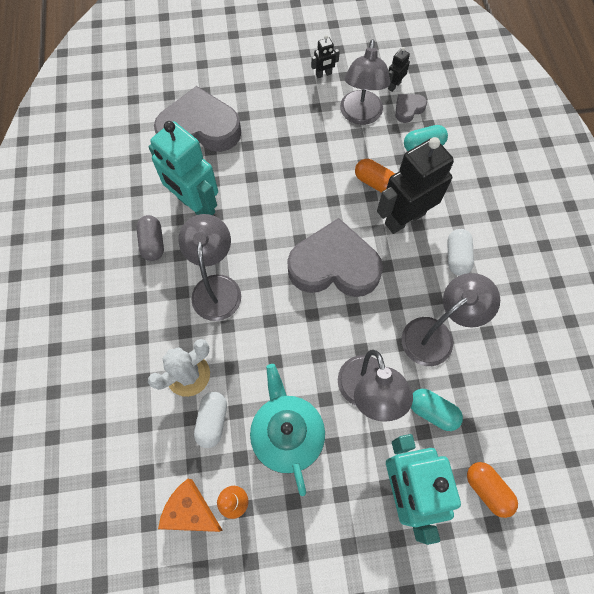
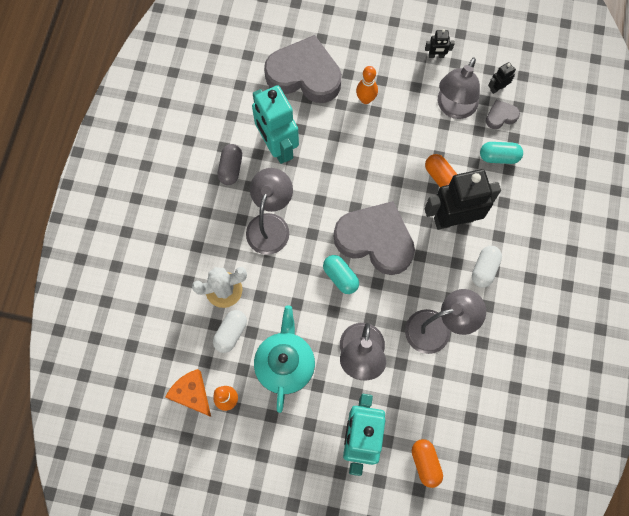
camera: 20 degrees right, 5 degrees up
(270, 133) = (365, 99): none -> orange bowling pin
(432, 411) = (407, 389): turquoise capsule -> turquoise capsule (340, 277)

